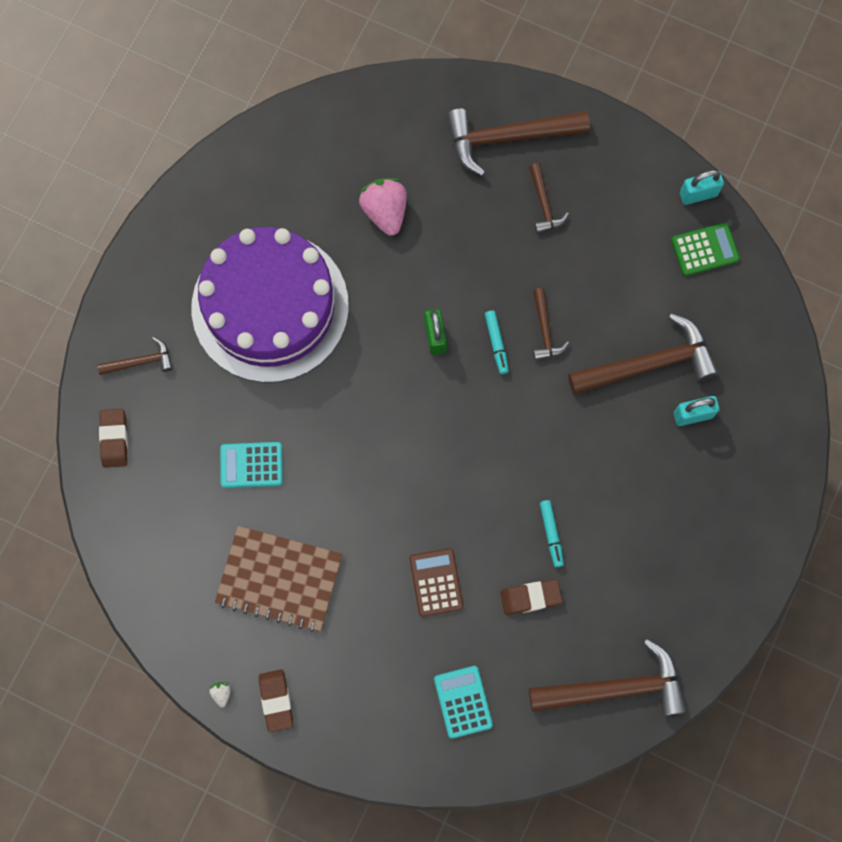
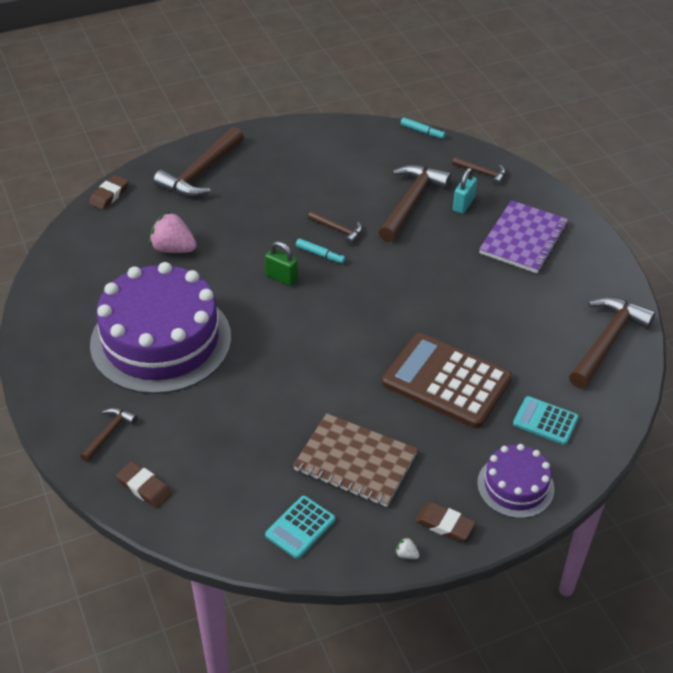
camera: 50 degrees left, 30 degrees down
(251, 465) = (256, 422): turquoise calculator -> turquoise calculator (300, 527)
(279, 579) = (355, 462): brown notebook -> brown notebook turned 60 degrees clockwise
(366, 728) = (515, 486): none -> purple cake
(436, 582) = (446, 381): brown calculator -> brown calculator, size x2.01
(530, 597) = (505, 342): brown eraser -> brown eraser (109, 195)
(544, 204) = (260, 183): brown hammer -> brown hammer (482, 173)
(551, 534) = (472, 307): turquoise marker -> turquoise marker (422, 131)
(694, 510) = (523, 239): none -> purple notebook
(698, 194) = (334, 126): turquoise padlock -> none
(705, 249) = (369, 142): green calculator -> none

